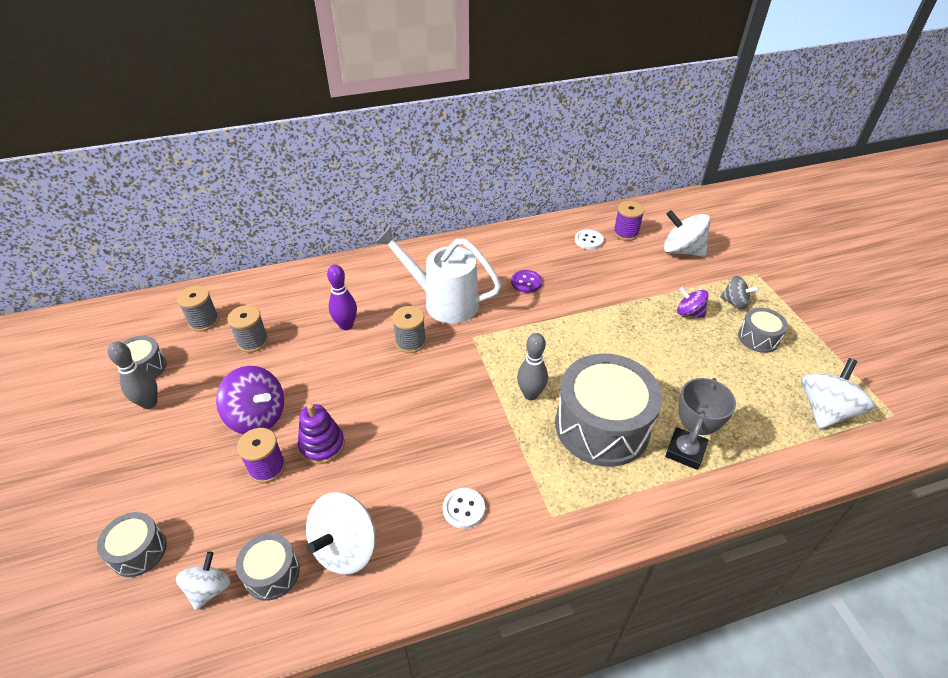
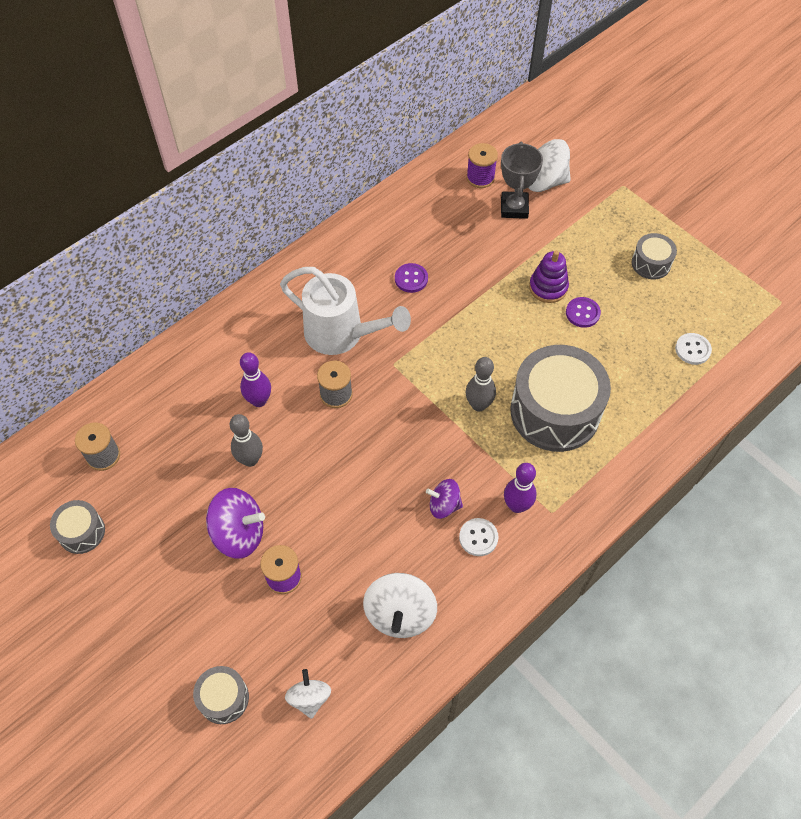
camera: 25 degrees left, 15 degrees up
(149, 403) = (119, 566): grey bowling pin -> grey bowling pin (250, 460)
(253, 341) = (174, 457): grey spool -> none
(272, 573) = (353, 662): grey drum -> none
(322, 445) = (320, 534): purple stacking toy -> purple stacking toy (548, 287)
(444, 302) = (341, 334): white watering can -> white watering can turned 150 degrees counterclockwise
(518, 495) = (517, 506): none -> purple bowling pin
(588, 240) = (447, 201): white button -> white button (692, 349)
(670, 355) = (582, 313): none -> purple button
(685, 451) = (632, 407): grey trophy -> grey trophy (514, 208)
(689, 313) = (580, 257): purple spinning top -> purple spinning top (444, 505)
(734, 302) = (616, 229): grey spinning top -> none
(825, 410) = (728, 320): white spinning top -> none

